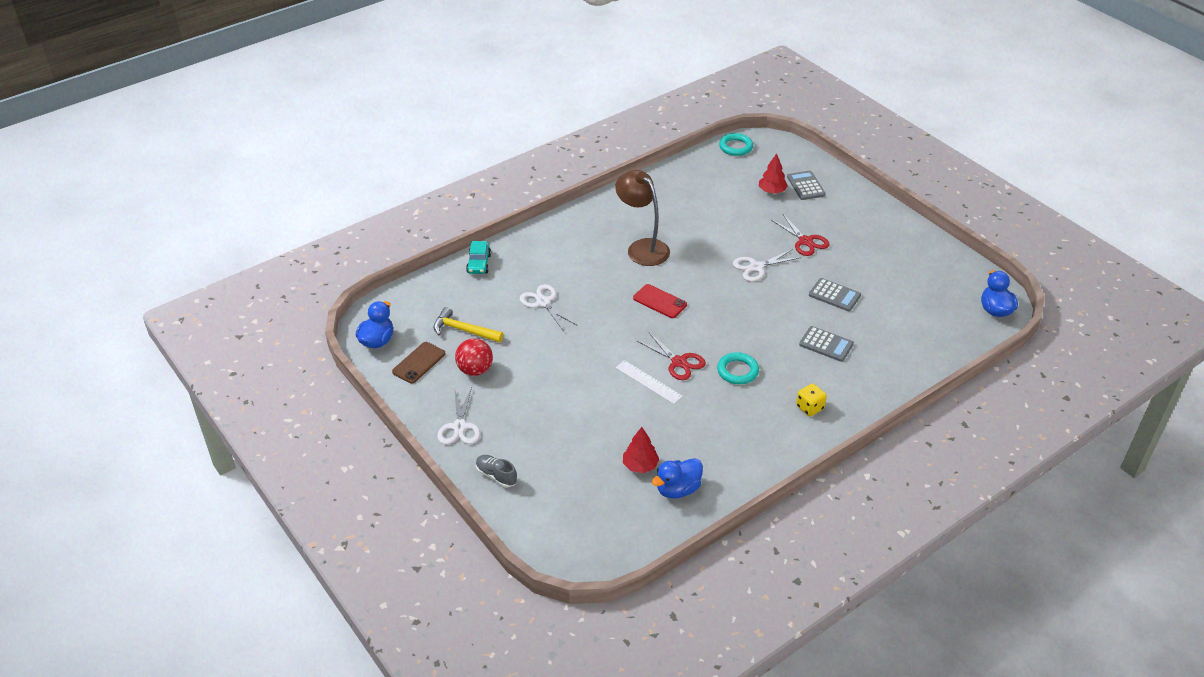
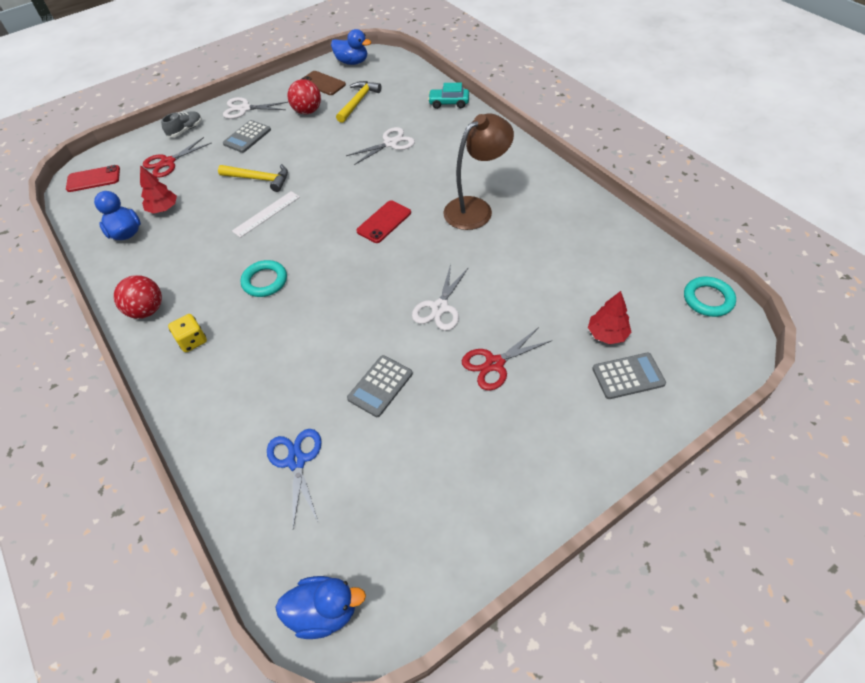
camera: 95 degrees right, 10 degrees up
(585, 546) = (93, 179): none -> red phone
(594, 395) = (259, 179): none -> yellow hammer
(679, 362) = (289, 235): red scissors -> red scissors (168, 162)
(756, 267) = (440, 307): white scissors -> white scissors turned 135 degrees counterclockwise
(780, 446) = (147, 310): none -> red ball
(826, 344) = (290, 367): grey calculator -> grey calculator (247, 137)
(904, 332) = (296, 461): none -> blue scissors

